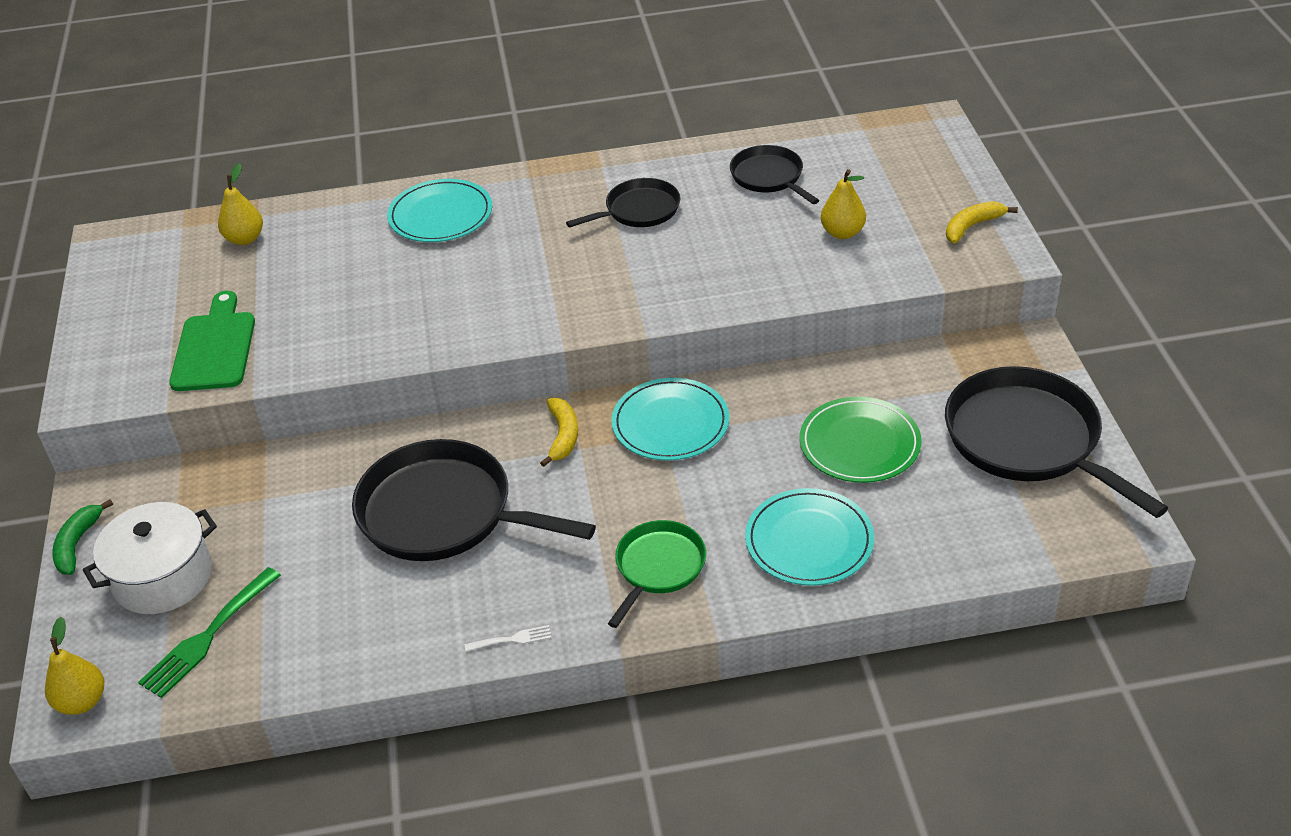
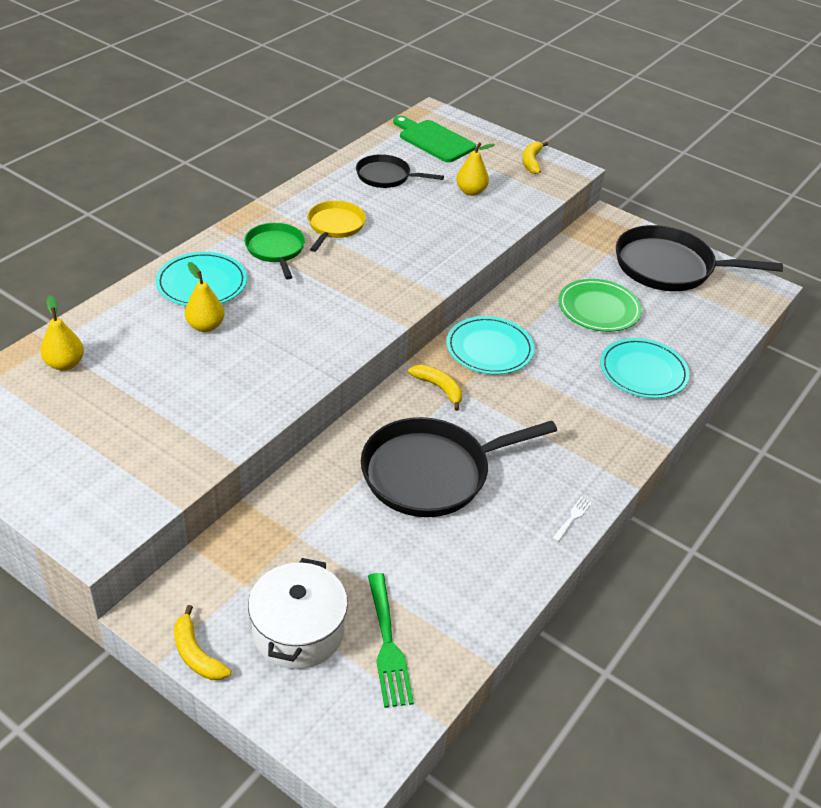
camera: 50 degrees left, 0 degrees up
(77, 544) = (196, 654): green banana -> yellow banana
(82, 701) = (360, 749): yellow pear -> yellow pear (205, 326)
(215, 347) = (156, 447): green cutting board -> green cutting board (434, 140)
(639, 210) = (335, 226): black pan -> yellow pan
(658, 567) = (592, 429): green pan -> green pan (275, 249)

